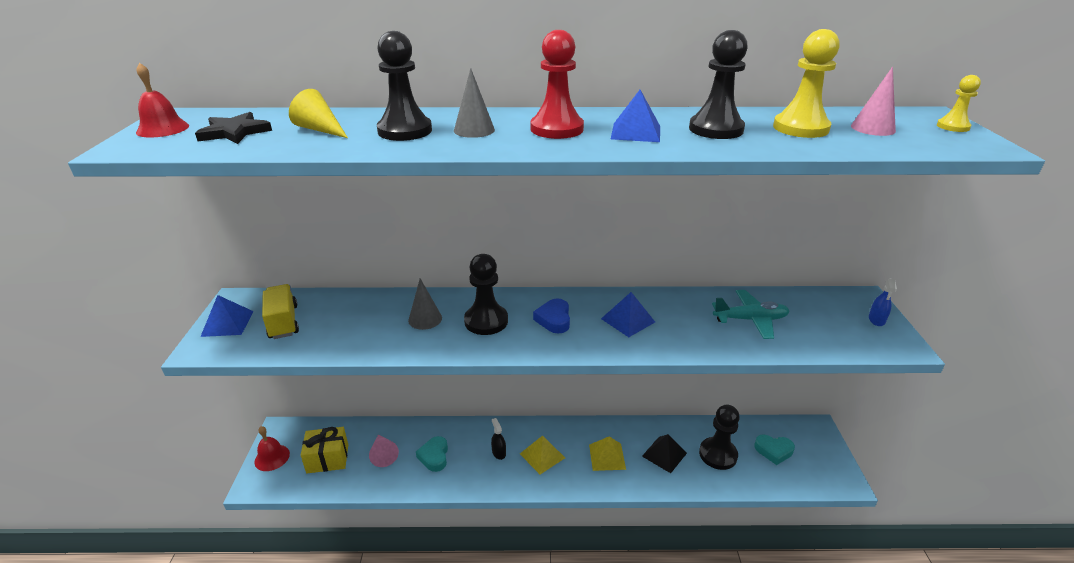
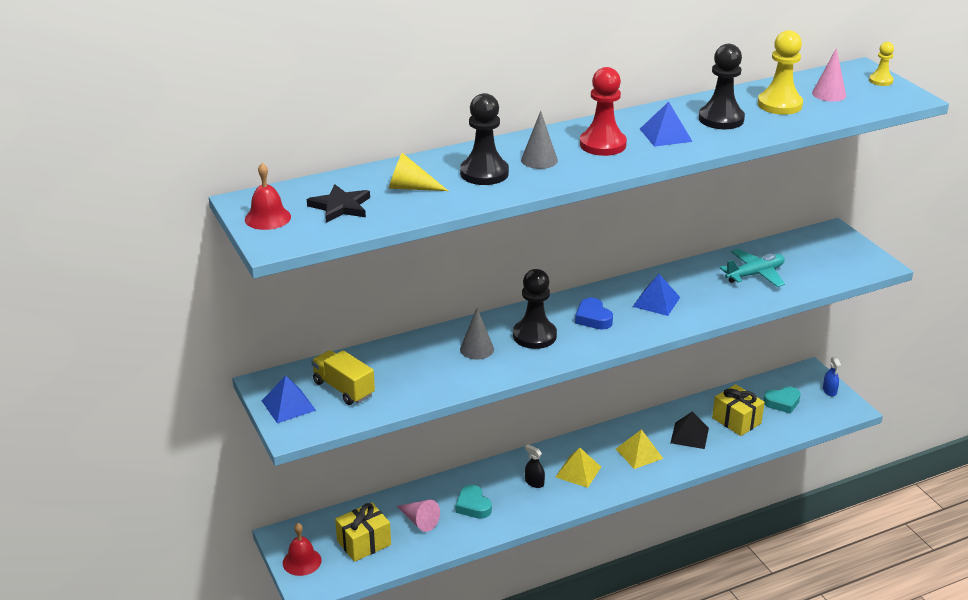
camera: 25 degrees left, 0 degrees up
(718, 454) = (736, 420): black pawn -> yellow gift
(876, 320) = (850, 248): blue spray bottle -> blue spray bottle (829, 391)

